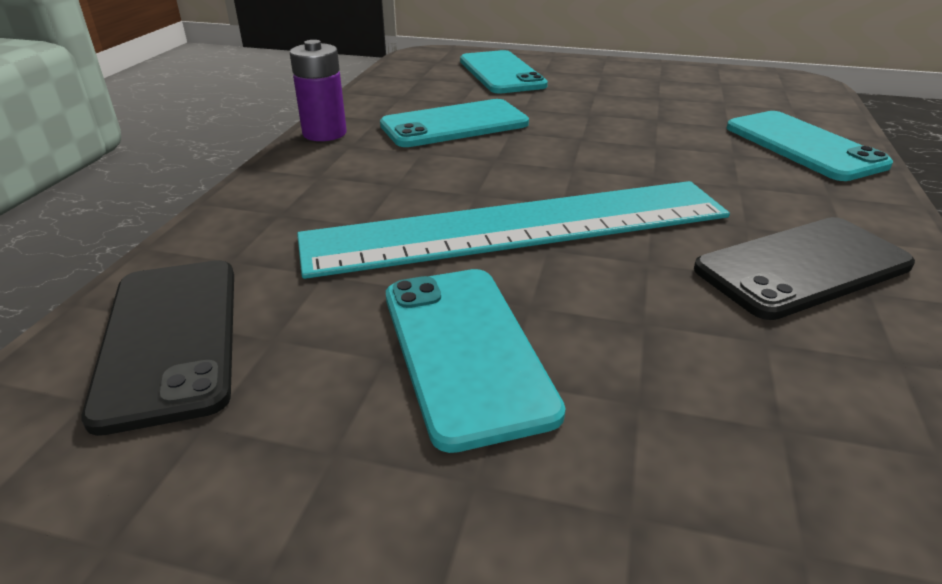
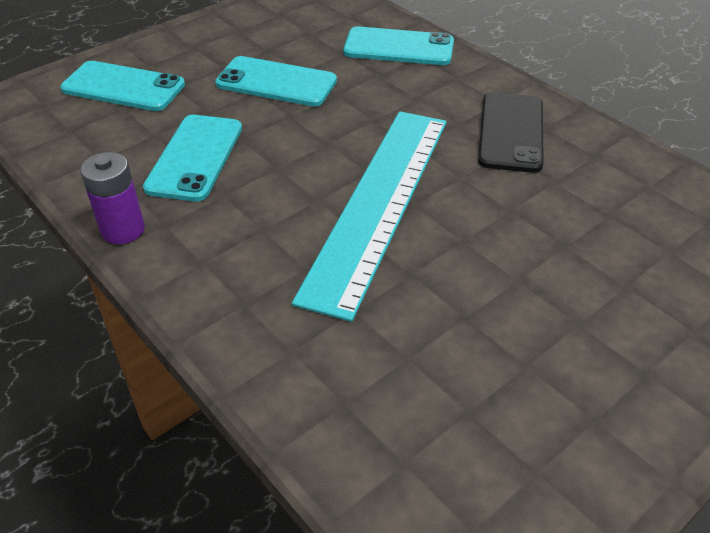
camera: 55 degrees left, 10 degrees up
(170, 338) = (368, 407): black phone -> none
(465, 350) = (483, 283): turquoise phone -> turquoise phone (276, 82)

